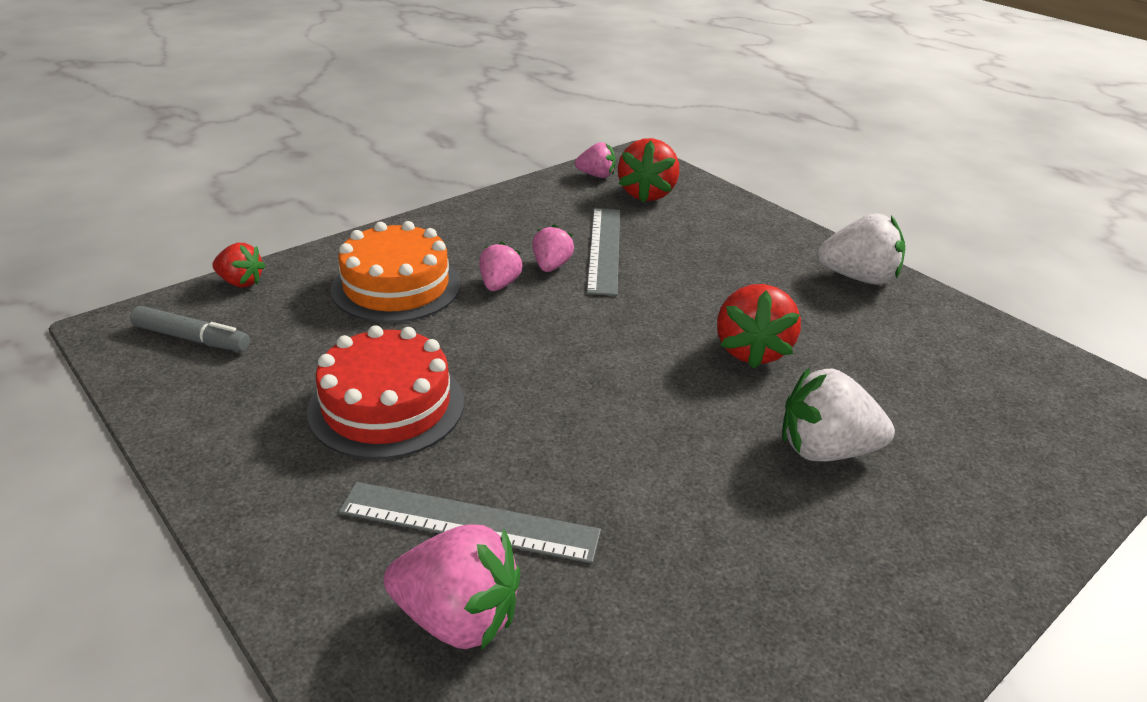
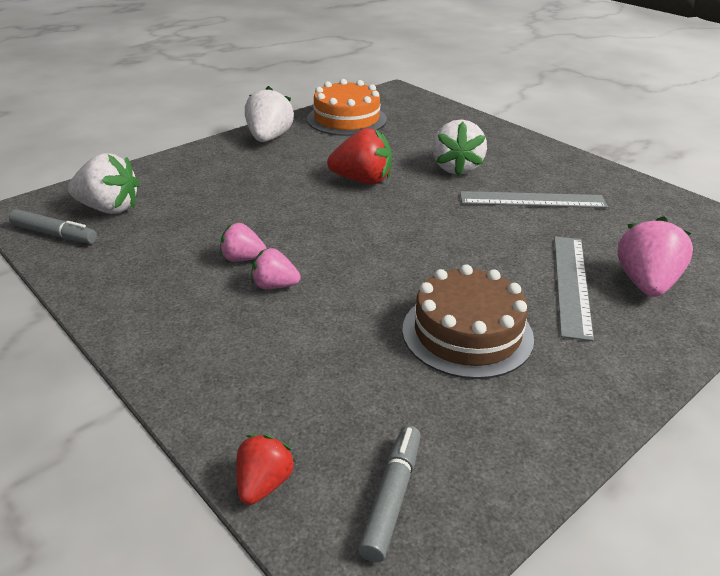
camera: 90 degrees left, 0 degrees up
(386, 406) = (467, 333): red cake -> brown cake
(396, 286) = (276, 349): orange cake -> orange cake (346, 119)
(596, 175) = (54, 234): pink strawberry -> grey marker
(604, 249) = (214, 232): grey ruler -> grey ruler (532, 200)
(646, 194) = (109, 208): red strawberry -> white strawberry

